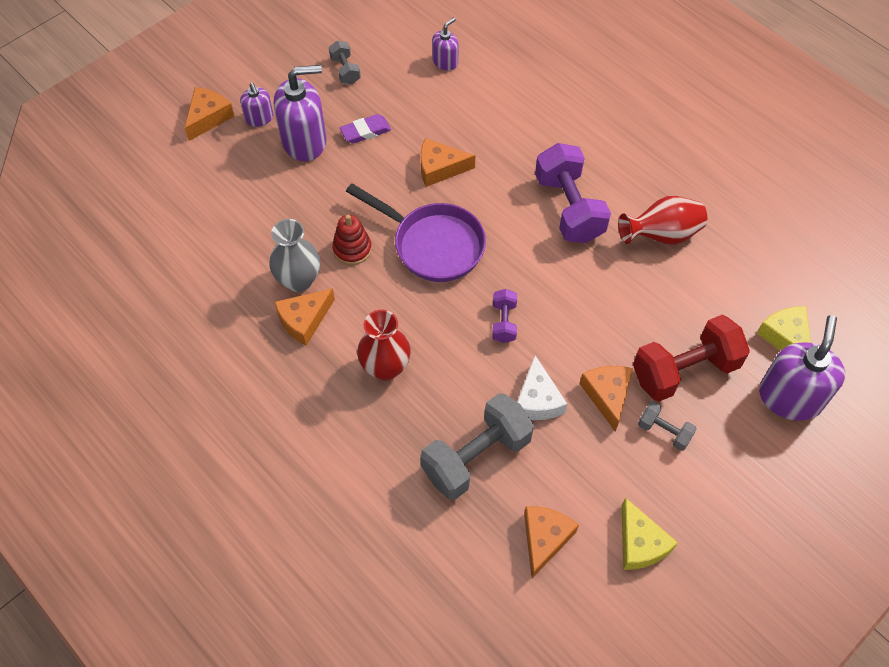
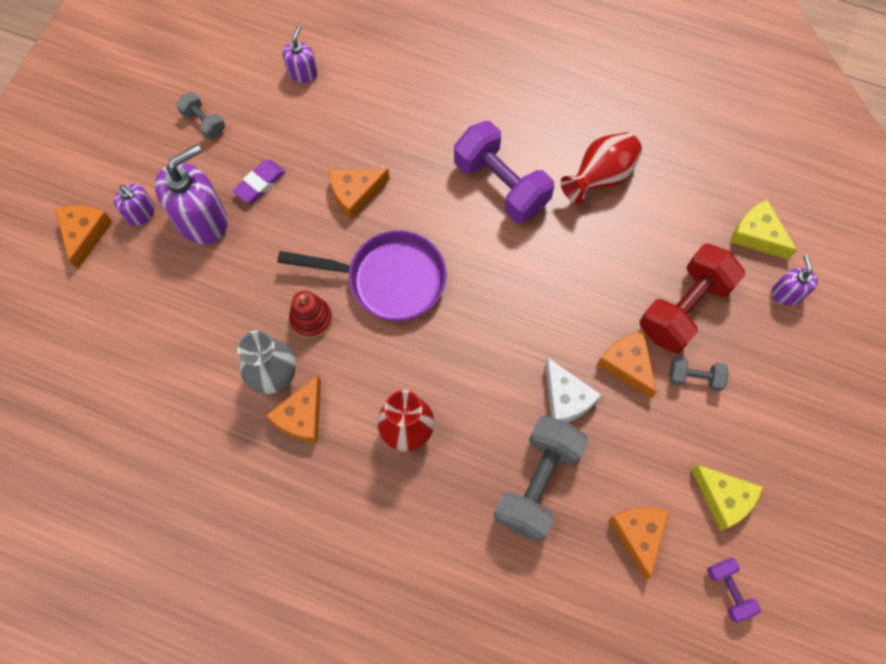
camera: 25 degrees left, 10 degrees up
(504, 322) = (497, 332): purple dumbbell -> purple dumbbell (728, 590)
(790, 397) = (787, 293): purple soap dispenser -> purple soap dispenser, size x0.53

